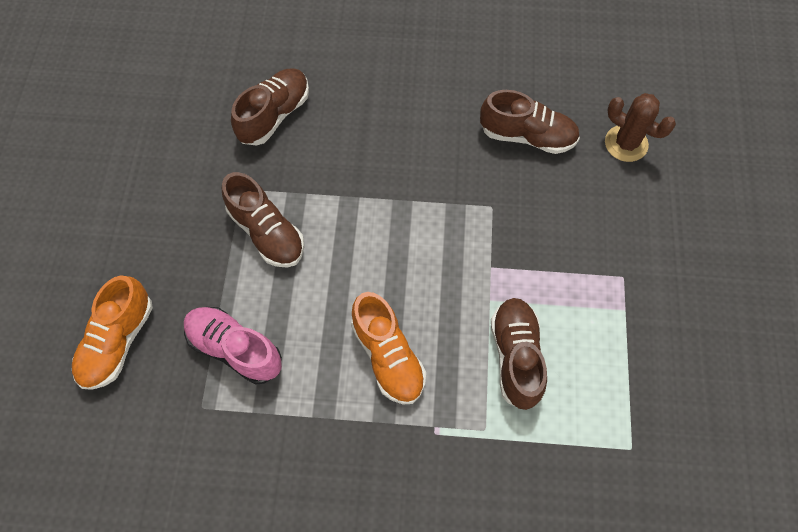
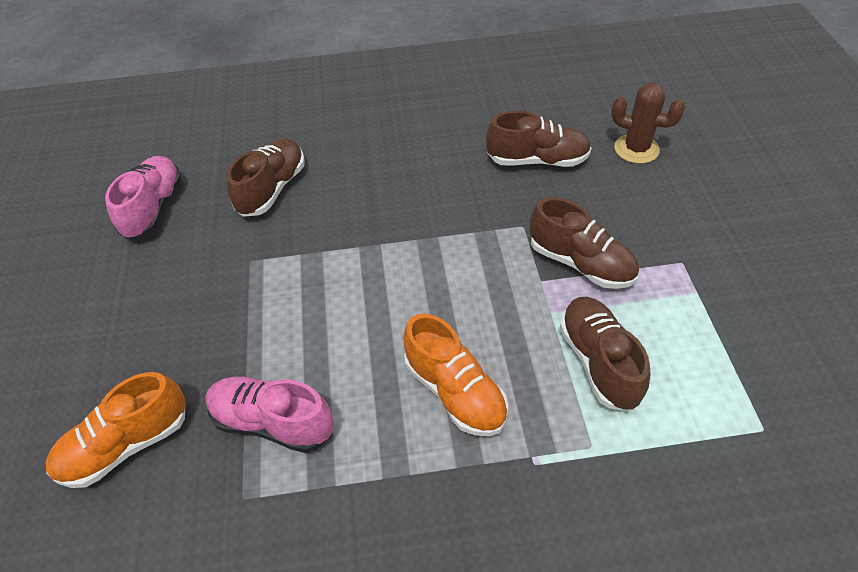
camera: 10 degrees left, 15 degrees down
(118, 341) = (126, 445): orange shoe -> orange shoe turned 45 degrees clockwise
(166, 114) = (154, 208): none -> pink shoe
(267, 232) = (286, 296): brown shoe -> brown shoe (580, 263)

